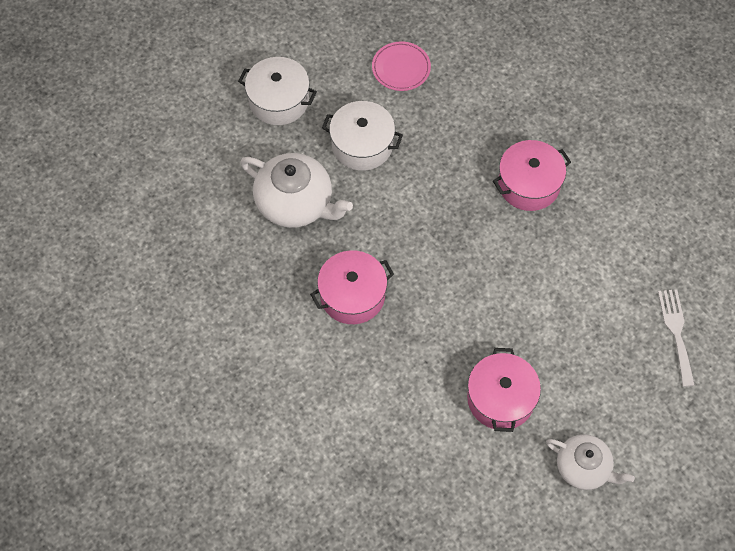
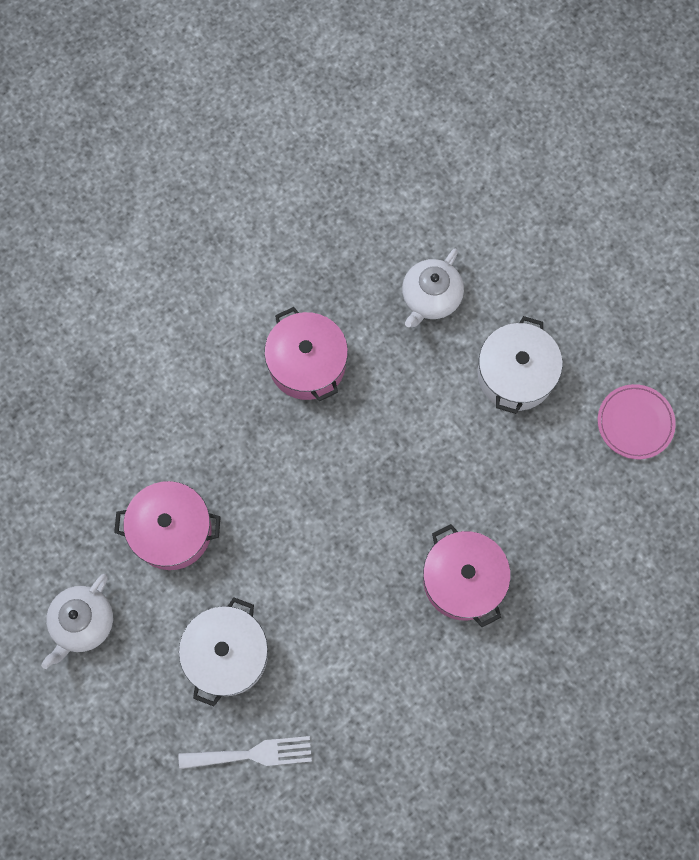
camera: 90 degrees right, 10 degrees up
(279, 100) = (577, 274): white pot -> white pot (227, 654)
(295, 203) = (430, 298): white teapot -> white teapot, size x0.65

